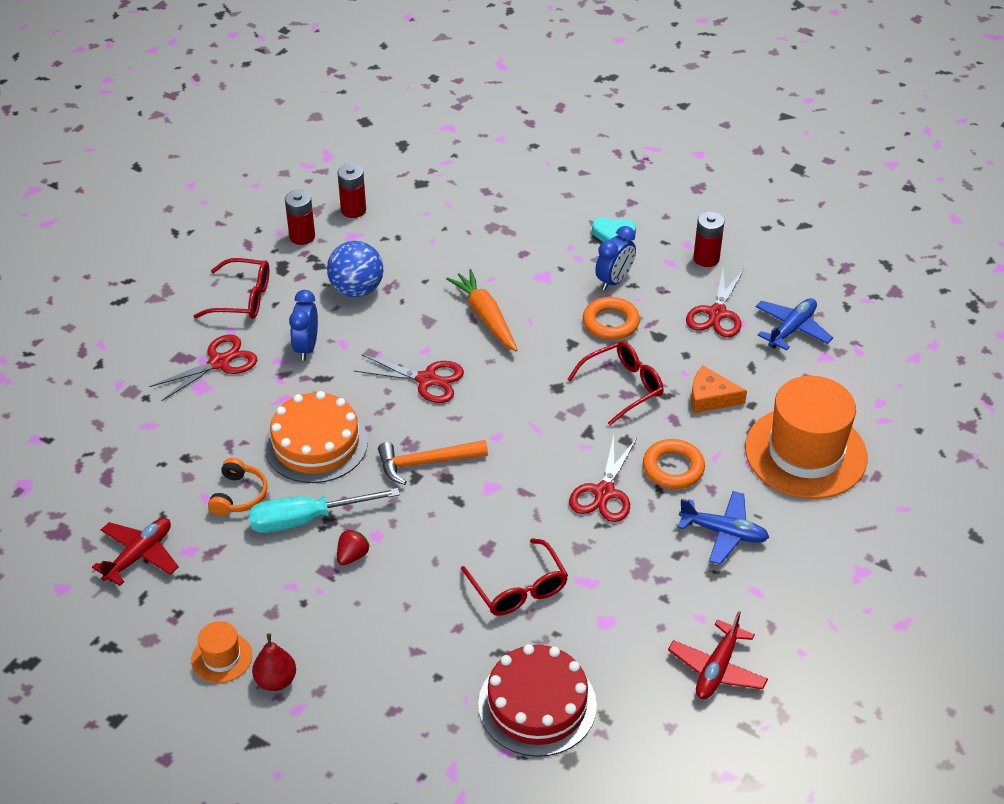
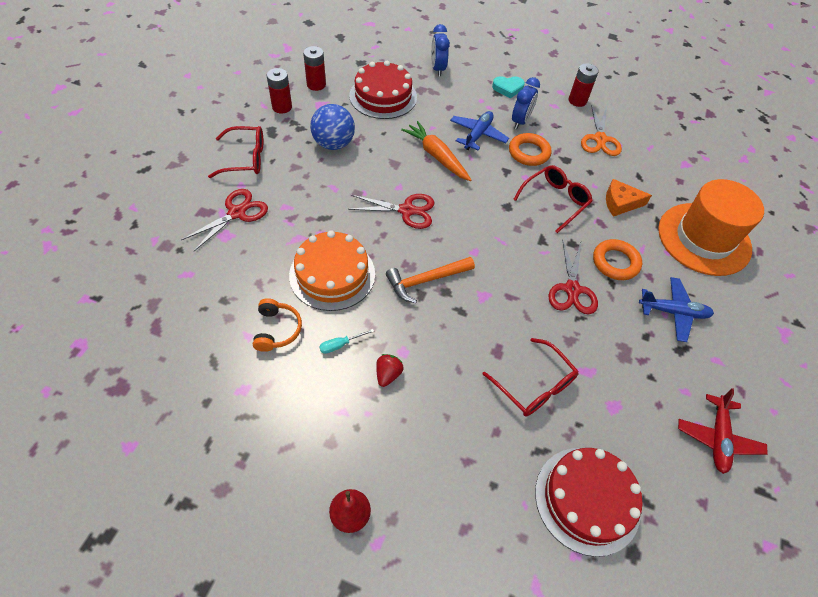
camera: 15 degrees left, 10 degrees up
(139, 555) = (198, 401): red plane -> none
(222, 657) = (294, 498): orange hat -> none
(306, 347) = (305, 193): blue clock -> blue clock (437, 69)
(306, 519) = (340, 345): turquoise screwdriver -> turquoise screwdriver, size x0.44
(438, 232) = (383, 96): none -> red cake
(717, 313) = (600, 139): red scissors -> orange scissors
(791, 329) = (655, 146): blue plane -> blue plane (477, 135)

